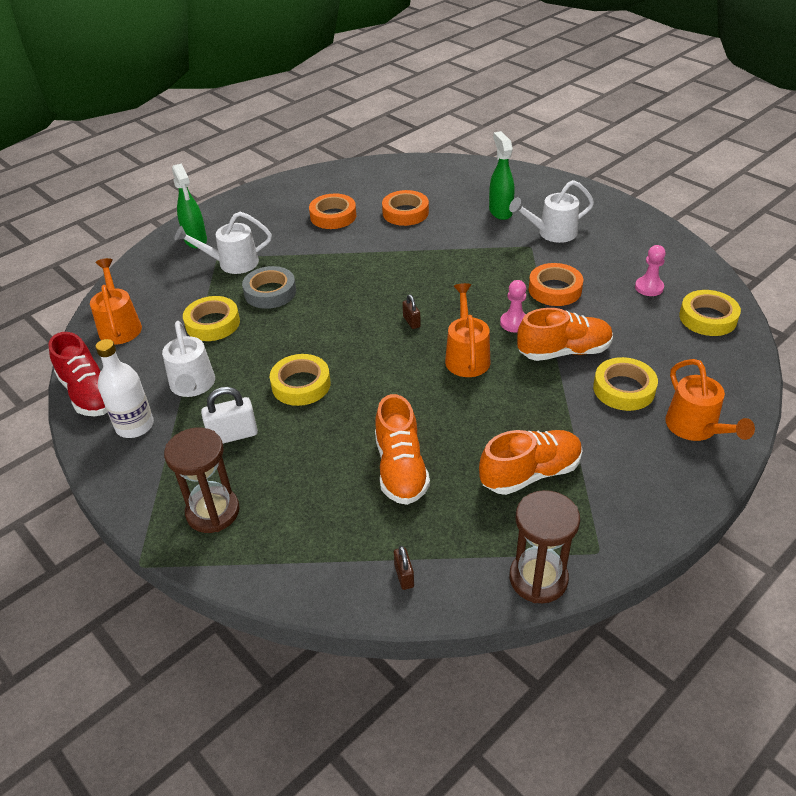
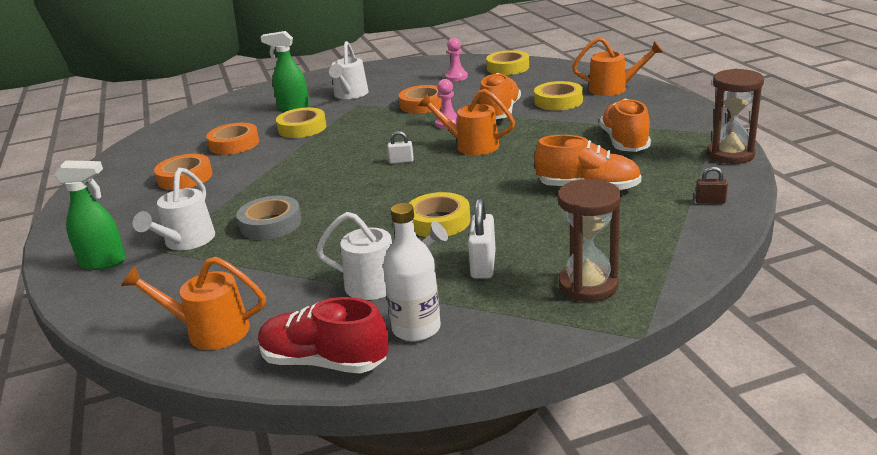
camera: 65 degrees left, 15 degrees down
(89, 394) = (324, 362): red shoe -> red shoe turned 150 degrees counterclockwise
(212, 323) = (284, 263): yellow tape -> yellow tape (302, 128)
(411, 322) = (401, 161): brown padlock -> white padlock

